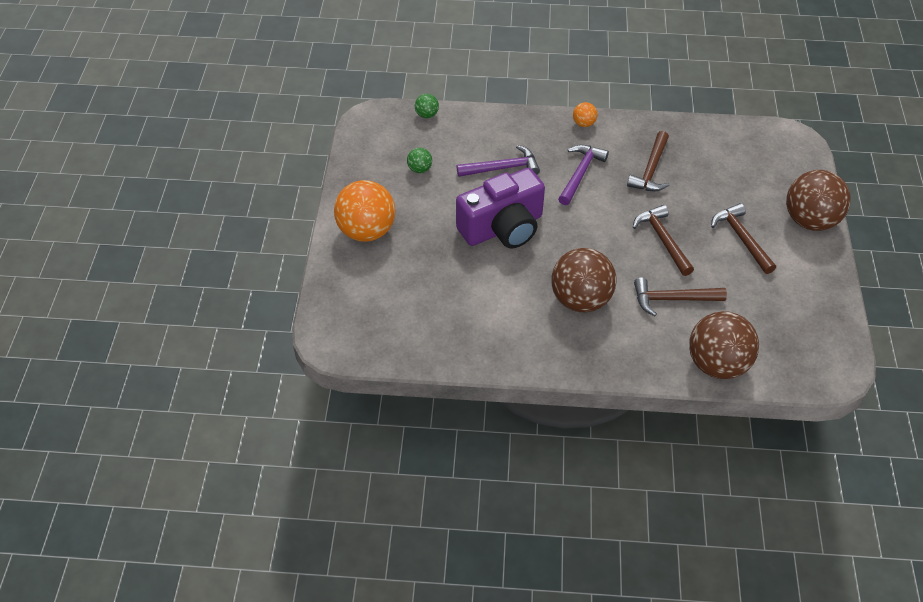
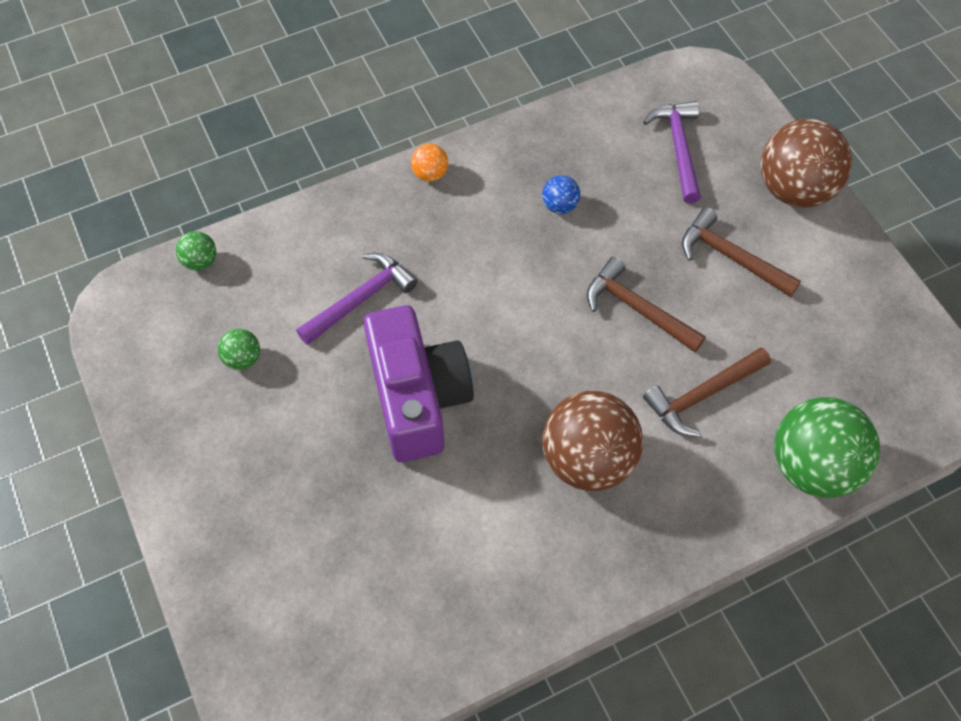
camera: 30 degrees left, 10 degrees up
(367, 231) = (224, 504): orange ball -> none
(503, 228) = (417, 397): purple camera -> purple camera turned 45 degrees counterclockwise
(580, 174) = (471, 257): purple hammer -> purple hammer (678, 149)
(651, 169) = (559, 205): brown hammer -> blue ball
(717, 364) = (812, 465): brown ball -> green ball

